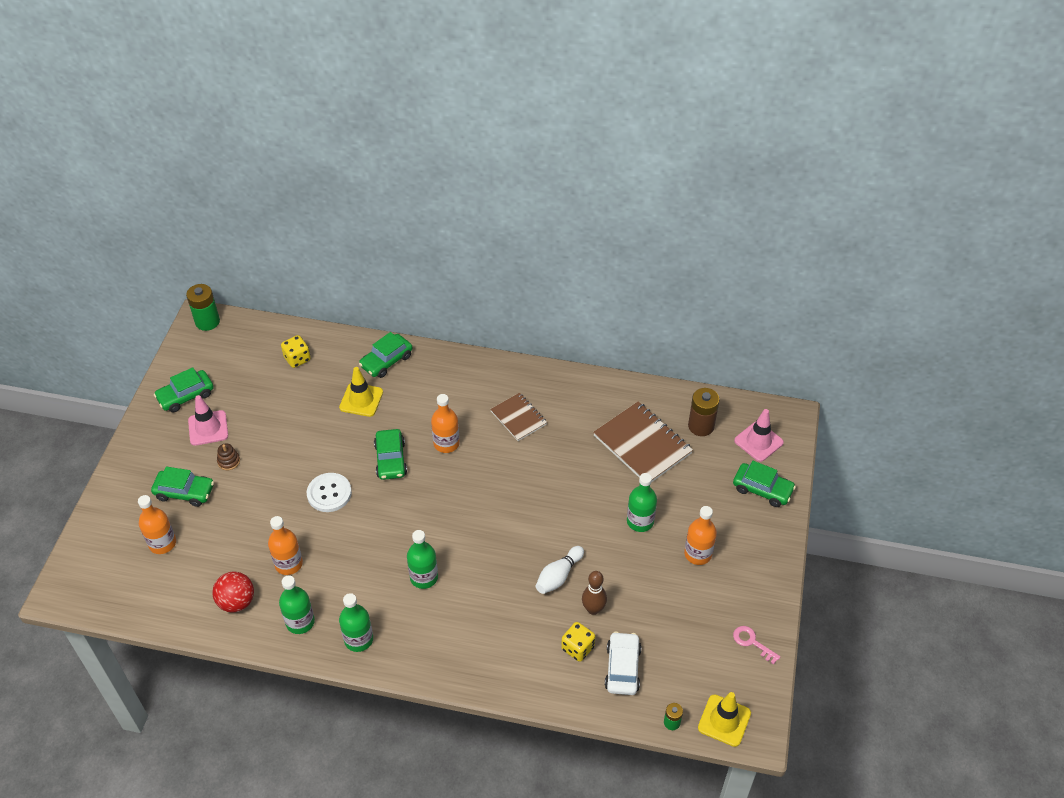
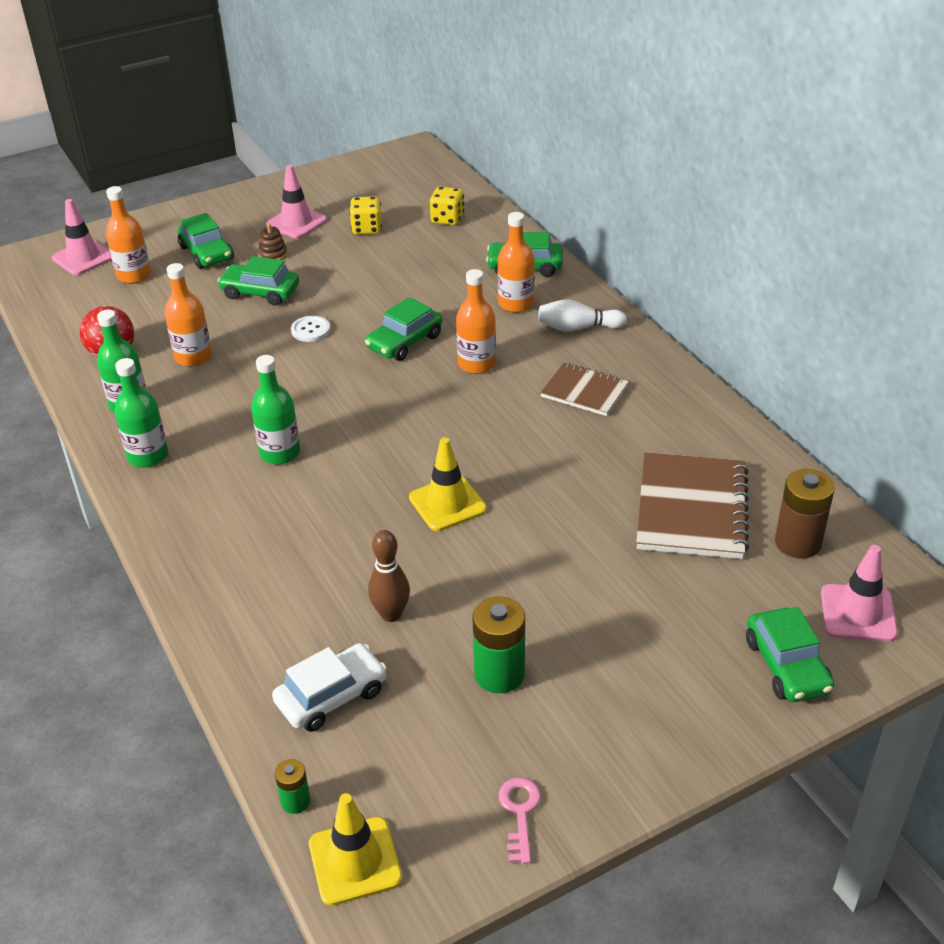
camera: 50 degrees right, 10 degrees down
(106, 558) = (83, 258): none -> pink traffic cone
(186, 396) = (317, 192): green car -> green car (260, 292)
(207, 322) = (416, 154): green battery -> green battery (499, 674)
(329, 493) = (310, 330): white button -> white button, size x0.65
(361, 400) = (453, 281): yellow traffic cone -> yellow traffic cone (447, 503)
(518, 418) = (584, 391): brown notebook -> brown notebook turned 75 degrees counterclockwise
(558, 576) = (405, 554): white bowling pin -> white bowling pin (578, 328)
(577, 648) = (318, 635): yellow dice -> yellow dice (367, 229)
(640, 521) = (574, 577): green bottle -> none
(698, 554) = (595, 663): orange bottle -> orange bottle (516, 304)

